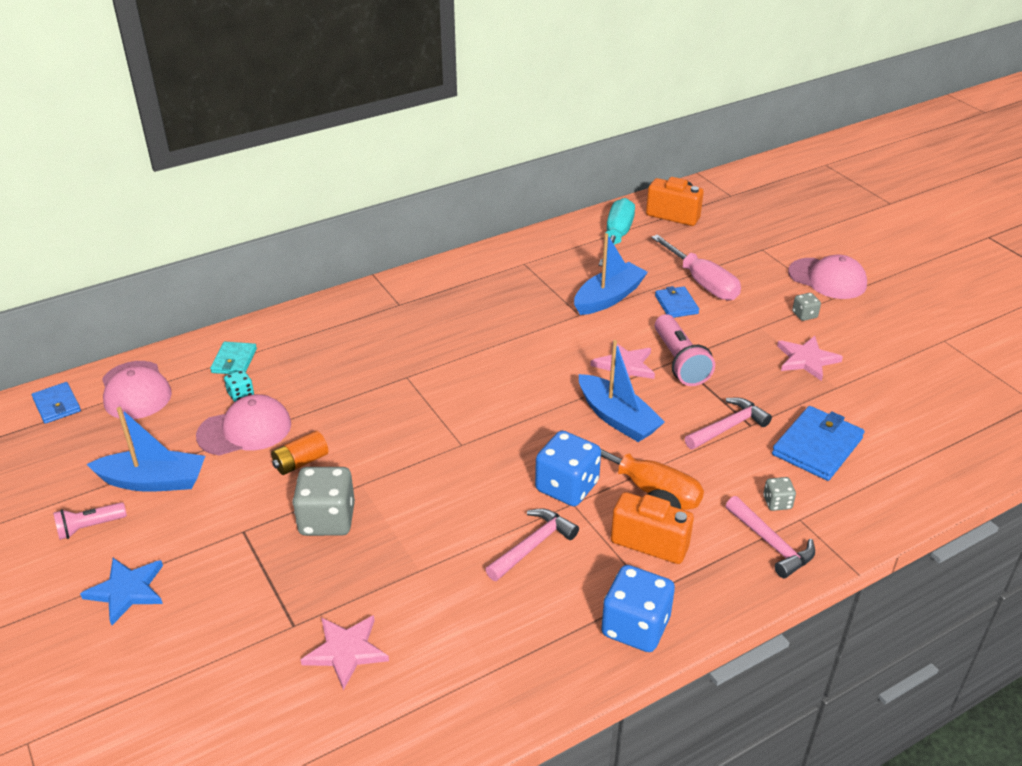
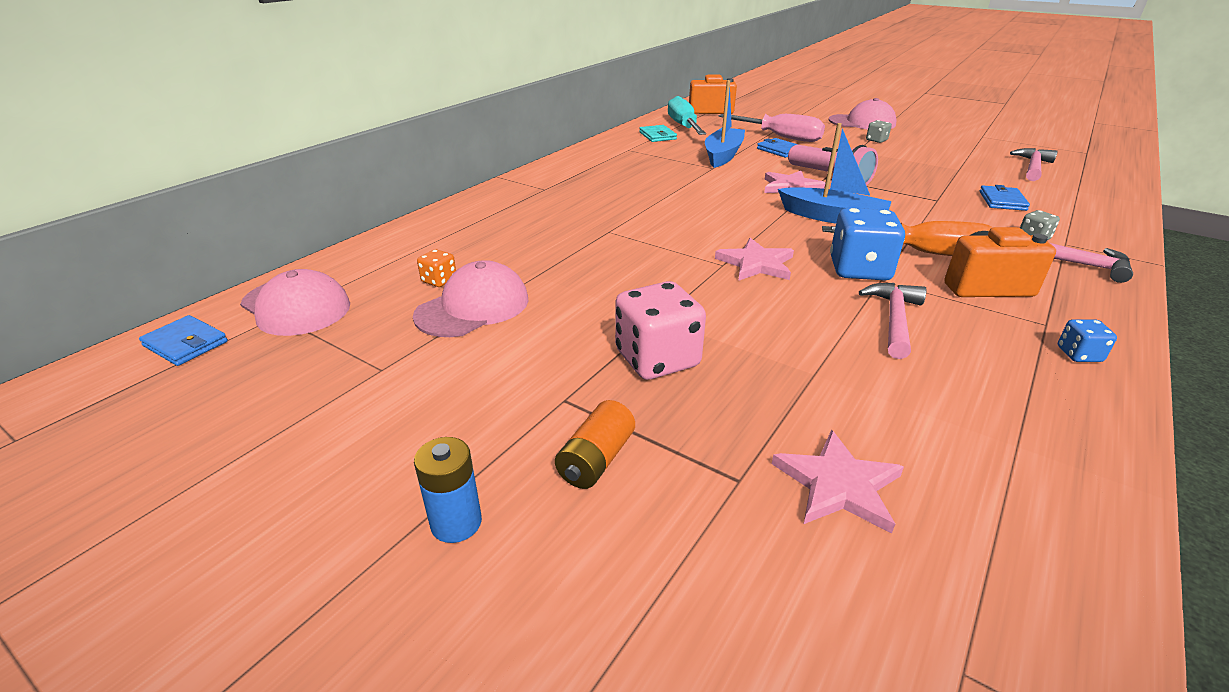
camera: 25 degrees left, 5 degrees down
(89, 527) = (331, 461): pink flashlight -> none
(127, 591) = (456, 523): blue star -> blue battery
(153, 481) = (392, 383): blue boat -> none
(234, 361) = (405, 257): turquoise wallet -> turquoise wallet (657, 136)
(240, 394) = (439, 280): turquoise dice -> orange dice
(301, 462) = (569, 318): orange battery -> orange battery (596, 460)
(327, 520) = (657, 359): grey dice -> pink dice
(635, 627) = (1079, 354): blue dice -> blue dice, size x0.48
(728, 427) = (924, 204): pink hammer -> pink hammer (1032, 167)
(806, 360) = (915, 160): pink star -> pink star (756, 264)
(817, 446) = (1002, 201): blue wallet -> blue wallet, size x0.61

